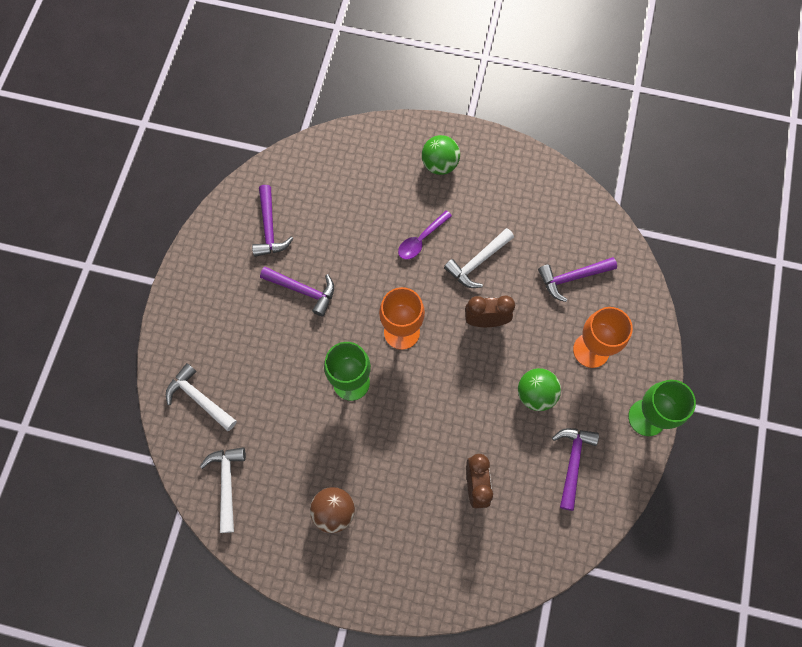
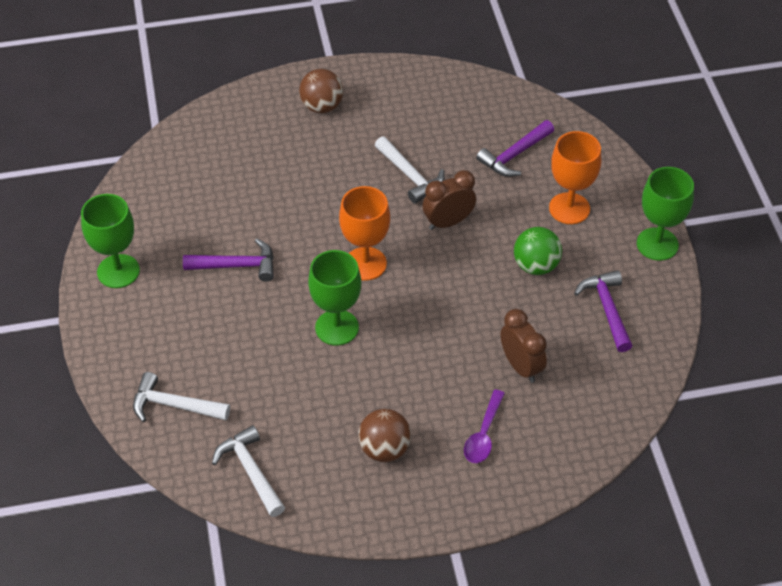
camera: 25 degrees left, 20 degrees down
(214, 257) = (118, 271): none -> green goblet
(269, 228) = (167, 224): purple hammer -> none
(421, 240) = (339, 177): purple spoon -> purple spoon (483, 434)
(440, 164) = (322, 106): green ball -> brown ball
(477, 262) = (410, 176): white hammer -> white hammer turned 60 degrees counterclockwise

